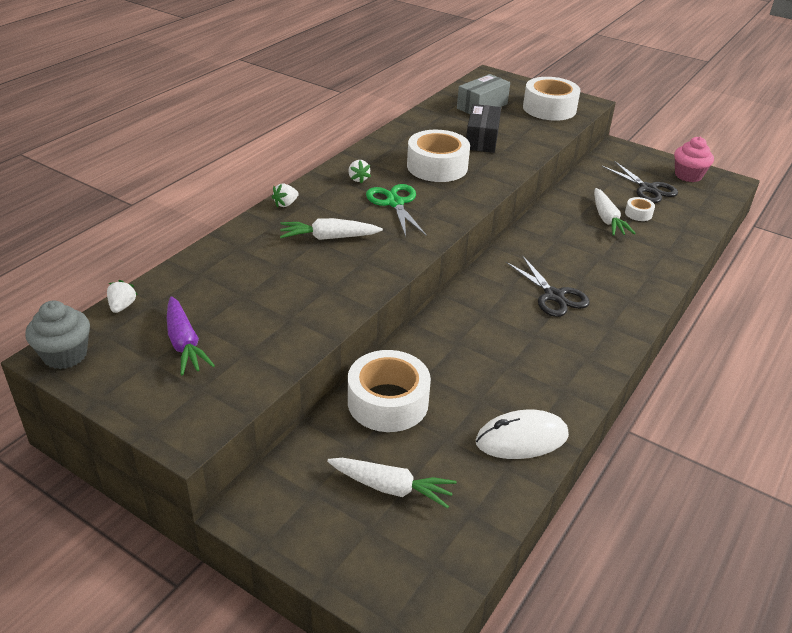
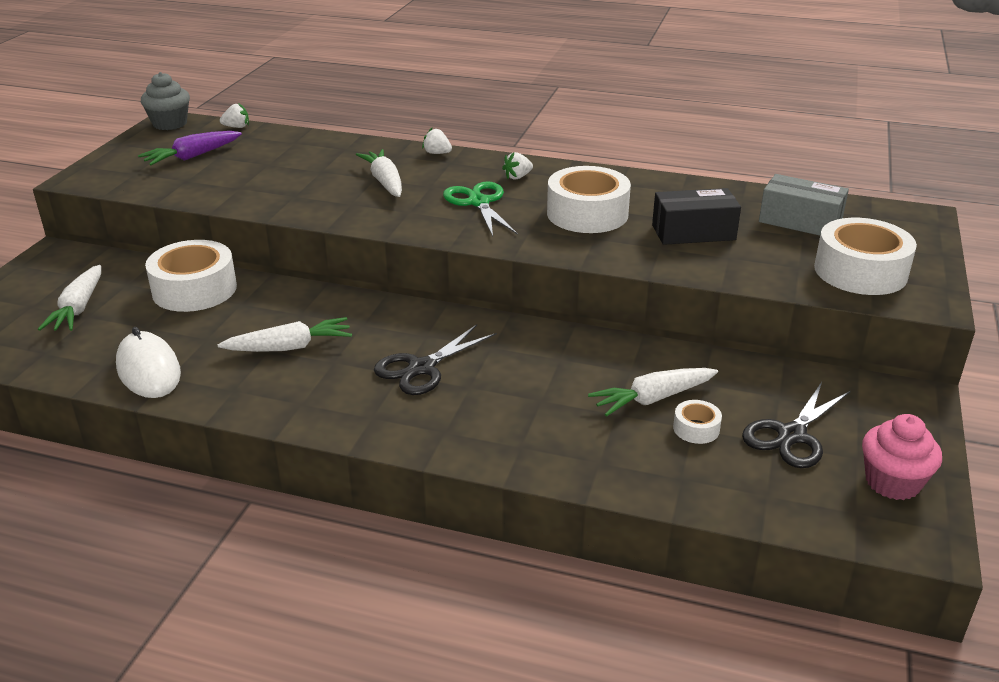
camera: 75 degrees right, 5 degrees down
(395, 203) = (478, 202): green scissors -> green scissors turned 75 degrees counterclockwise
(508, 354) = (289, 347): none -> white carrot

